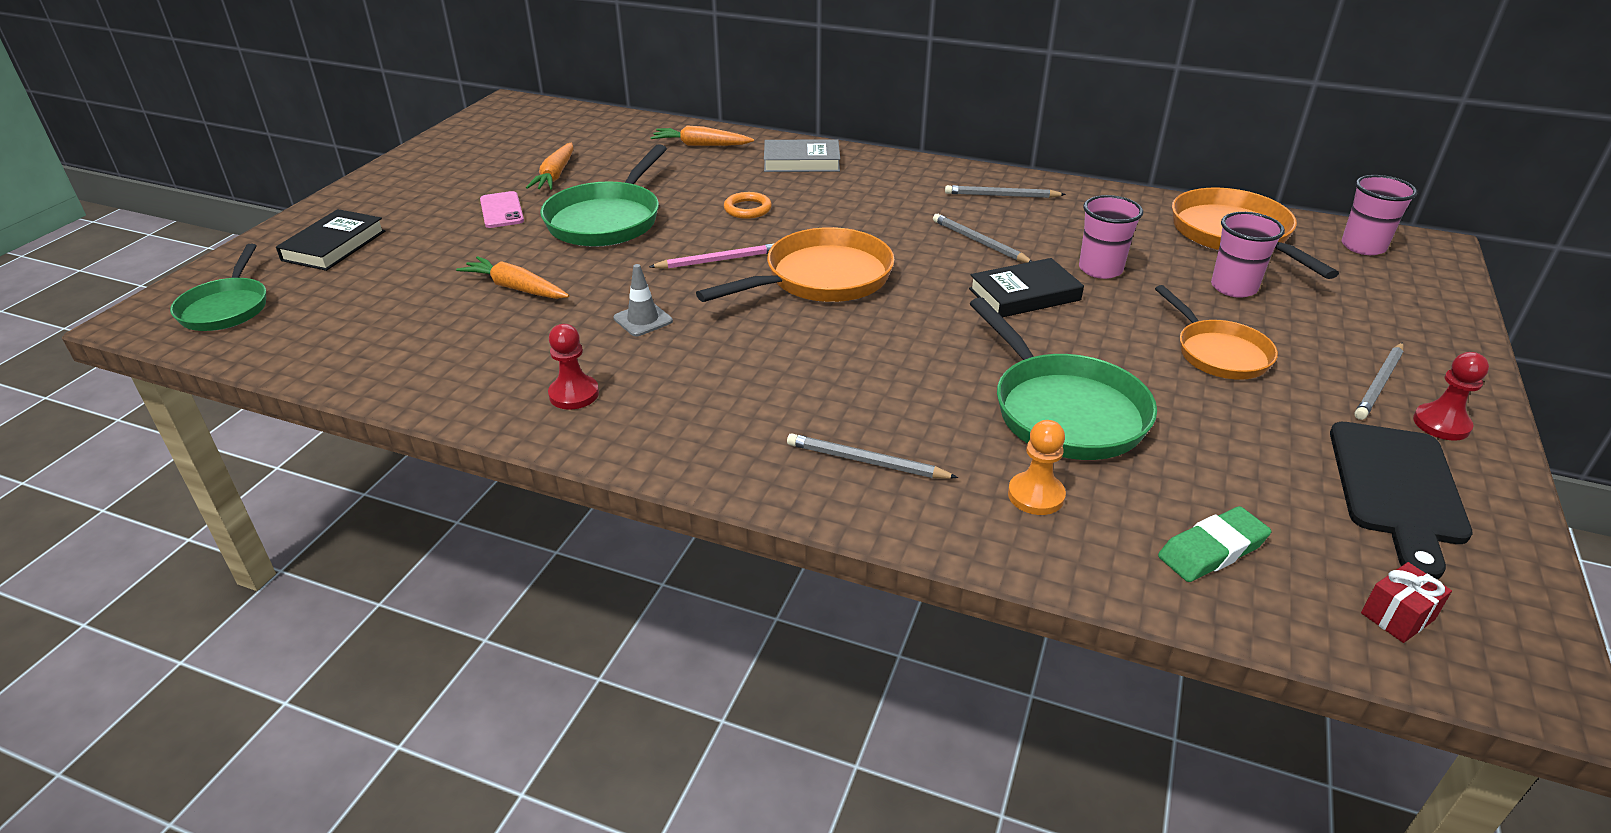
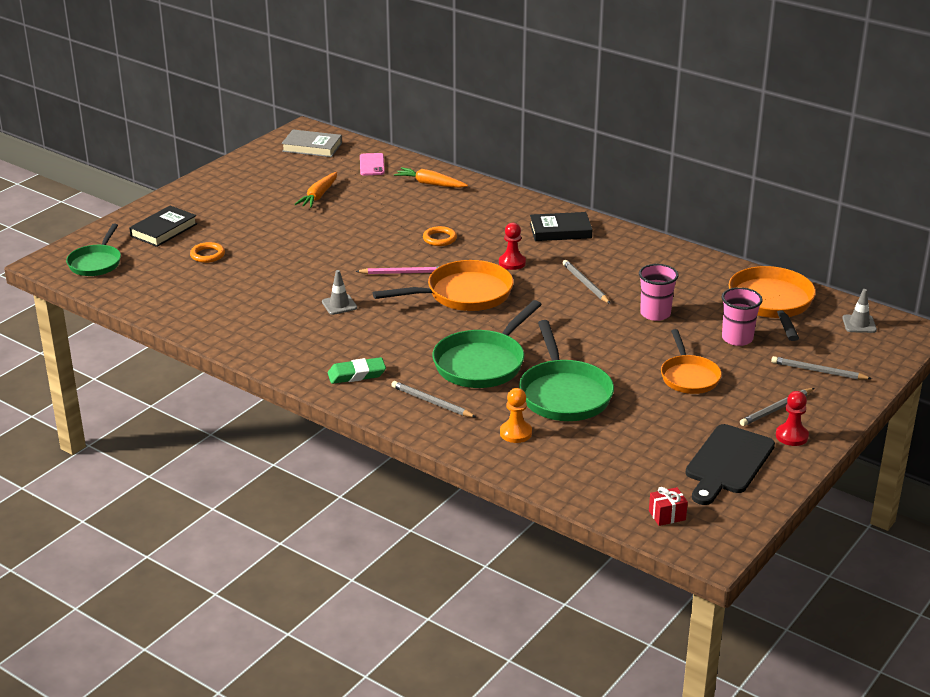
camera: 15 degrees right, 5 degrees down
(411, 273) = (207, 255): none -> orange ring
(501, 210) = (275, 218): pink phone -> pink phone (372, 165)
(516, 288) = (268, 274): orange carrot -> none
(574, 394) = (283, 342): red pawn -> red pawn (512, 263)
(607, 220) = (341, 234): green pan -> green pan (482, 363)
(801, 162) = (496, 206): grey book -> grey book (312, 147)
(1001, 196) = (625, 252): grey pencil -> grey pencil (818, 371)
(1024, 294) = (590, 323): black book -> black book (560, 231)
(1212, 550) = (593, 473): green eraser -> green eraser (356, 374)
(1363, 246) = (859, 324): pink cup -> grey traffic cone

